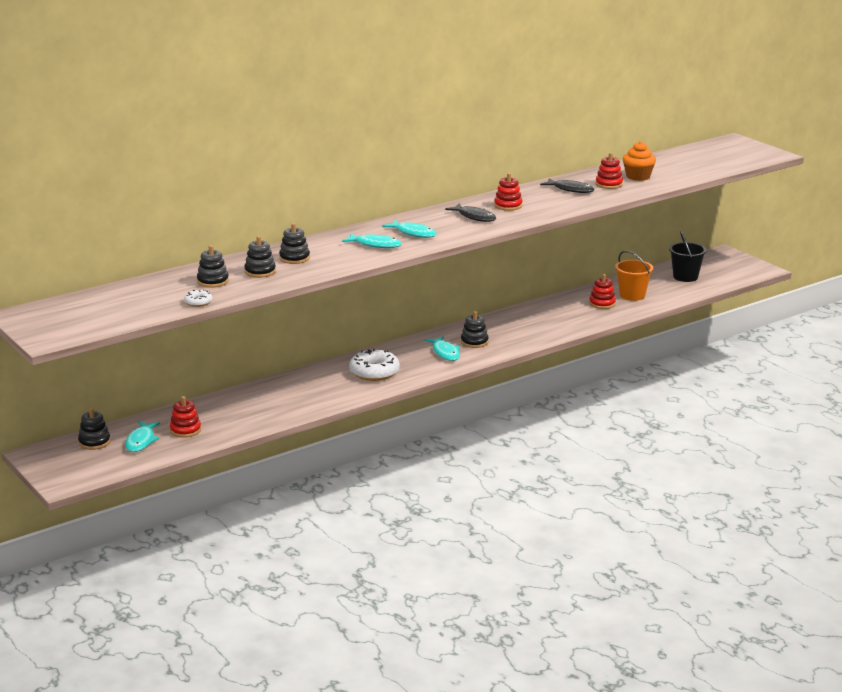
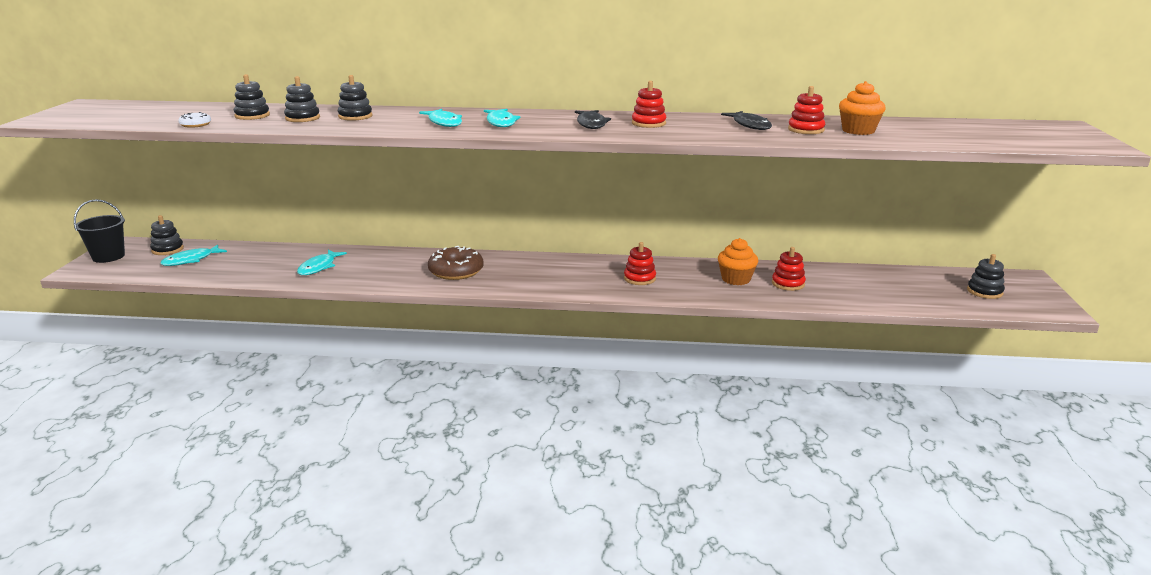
camera: 40 degrees right, 0 degrees up
(185, 430) = (233, 263): red stacking toy -> red stacking toy (639, 278)
(374, 372) = (456, 271): white donut -> brown donut
(445, 353) = (547, 276): turquoise fish -> turquoise fish (319, 267)
(474, 342) = (592, 276): black stacking toy -> black stacking toy (984, 291)
(567, 311) = (736, 279): none -> orange cupcake
(632, 295) = (837, 286): orange bucket -> none
(685, 277) = (935, 287): black bucket -> black bucket (108, 256)

